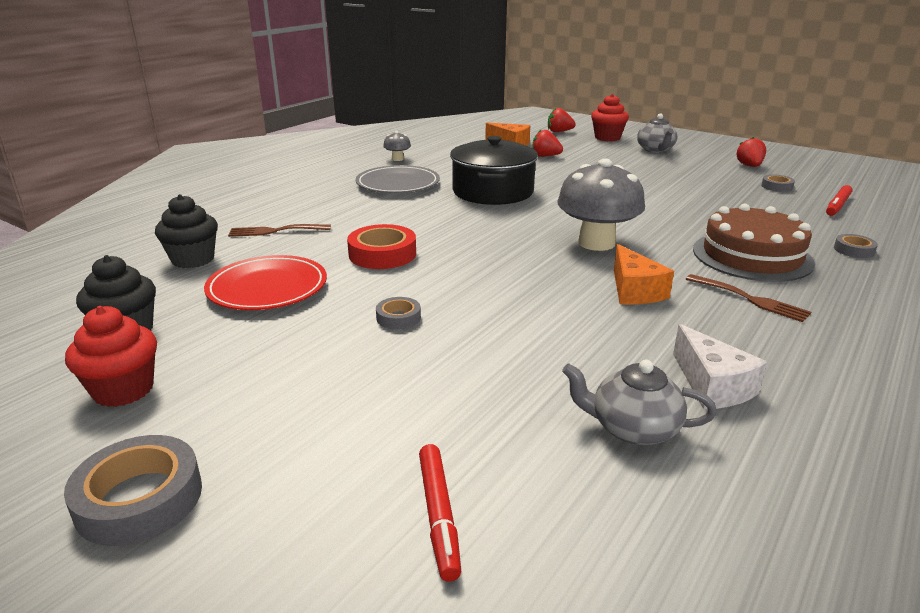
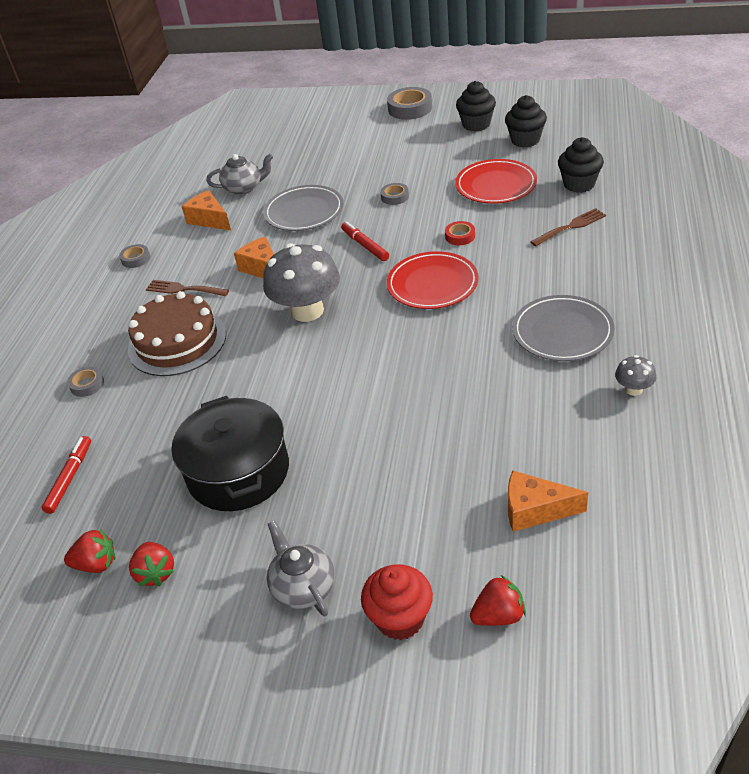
camera: 160 degrees right, 15 degrees up
(123, 390) = (476, 125): red cupcake -> black cupcake
(382, 254) = (460, 236): red tape -> red tape, size x0.55
(439, 515) = (304, 139): red marker -> red marker (365, 245)
(457, 229) = (432, 284): none -> red plate
(493, 192) = (451, 357): black pot -> black pot (238, 472)
(542, 342) = (304, 212): none -> grey plate
(545, 156) = (455, 484): red strawberry -> red strawberry (96, 564)
(712, 385) = (209, 219): white cheese -> orange cheese
(777, 186) = (129, 507): grey tape -> grey tape (136, 259)

